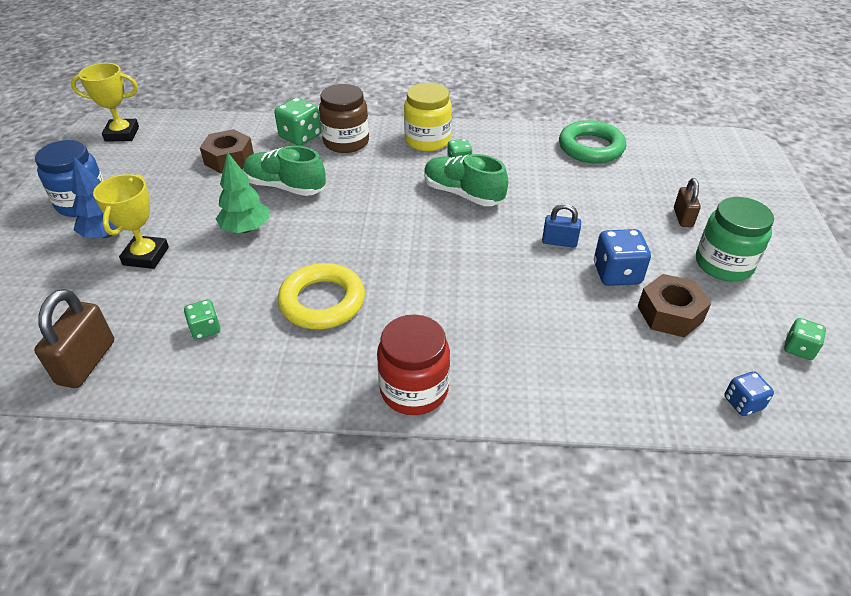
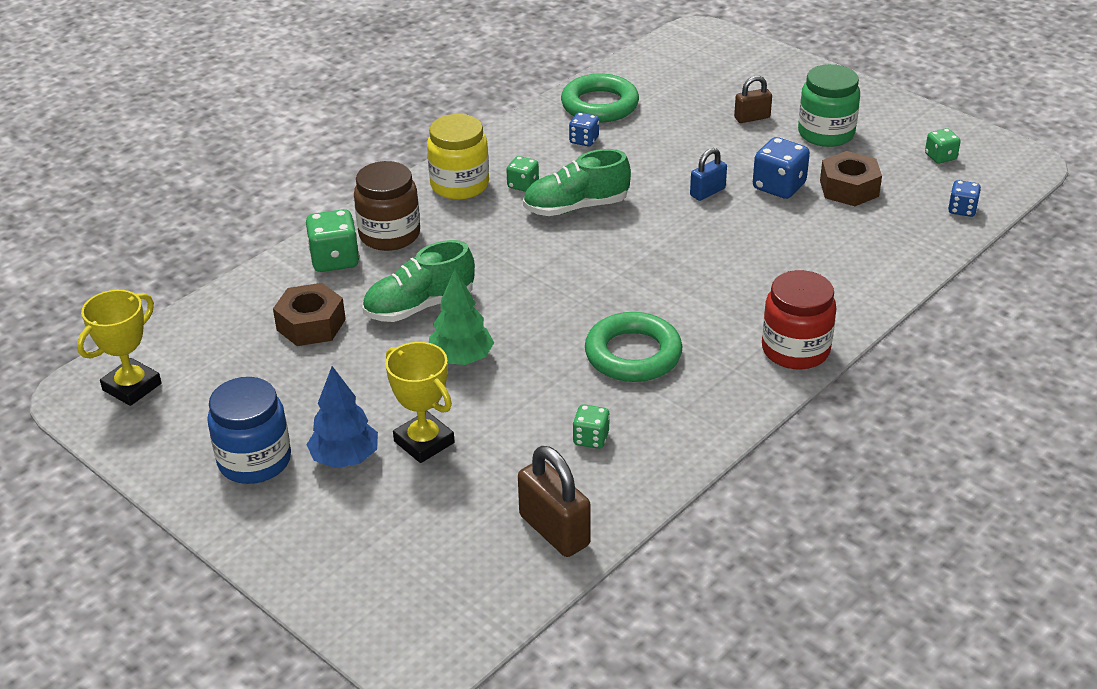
camera: 50 degrees left, 5 degrees down
(322, 302) = (633, 354): yellow ring -> green ring
(542, 161) = (584, 140): none -> blue dice
(683, 217) = (752, 118): brown padlock -> brown padlock turned 60 degrees counterclockwise

